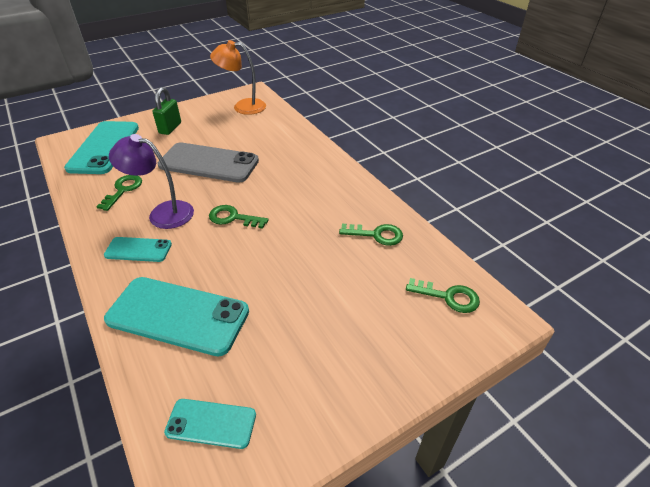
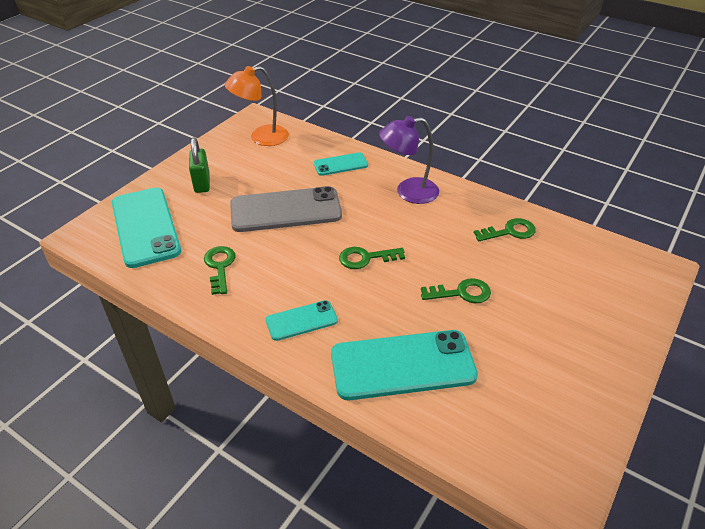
camera: 25 degrees left, 0 degrees up
(163, 213) = (289, 276): purple lamp -> purple lamp (408, 192)
(211, 423) = (517, 437): turquoise phone -> turquoise phone (340, 164)
(448, 297) = (609, 265): green key -> green key (461, 293)

